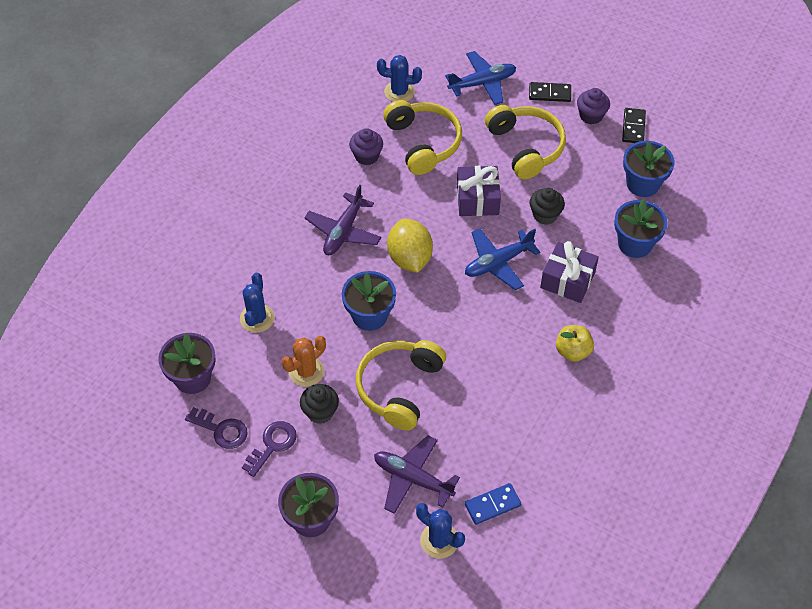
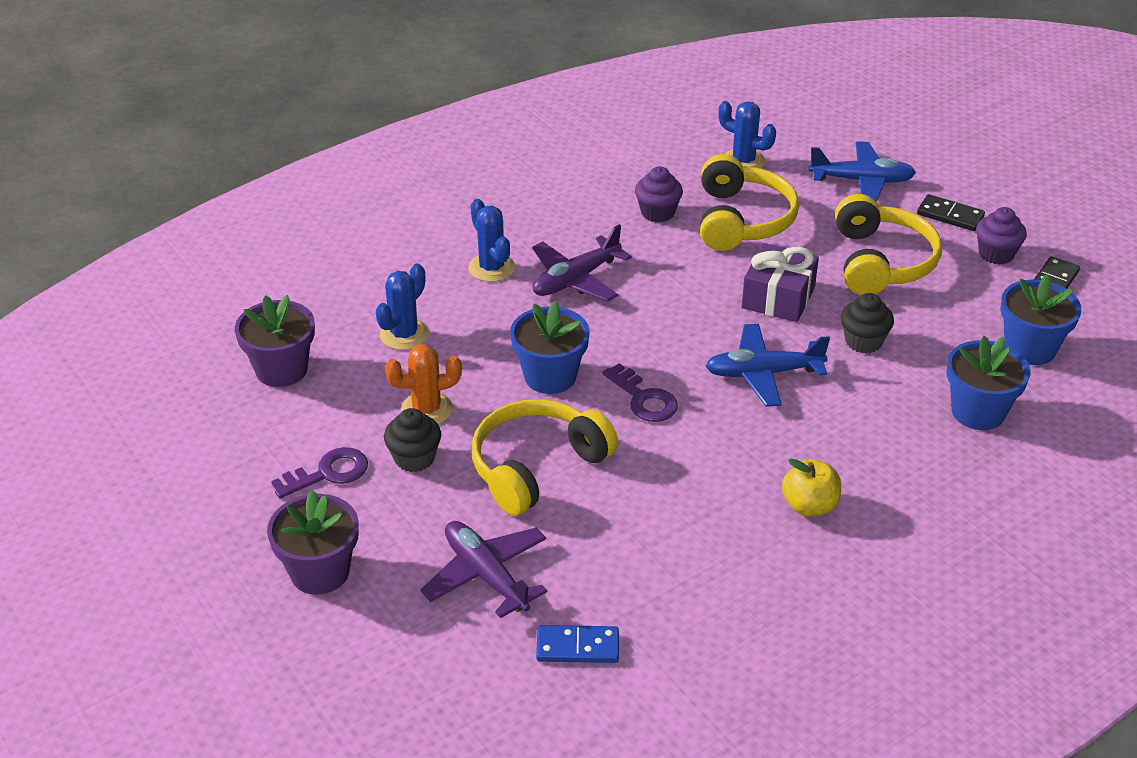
camera: 25 degrees right, 15 degrees down
(221, 430) = (276, 435): purple key -> purple key (644, 399)
(409, 258) = (644, 332): yellow lemon -> none
(439, 540) = (474, 662): blue cactus -> blue cactus (491, 268)
(567, 280) = (852, 422): purple gift -> none

